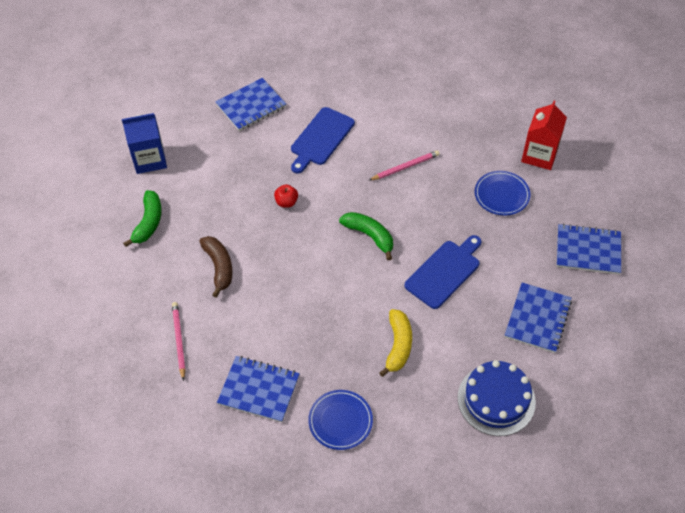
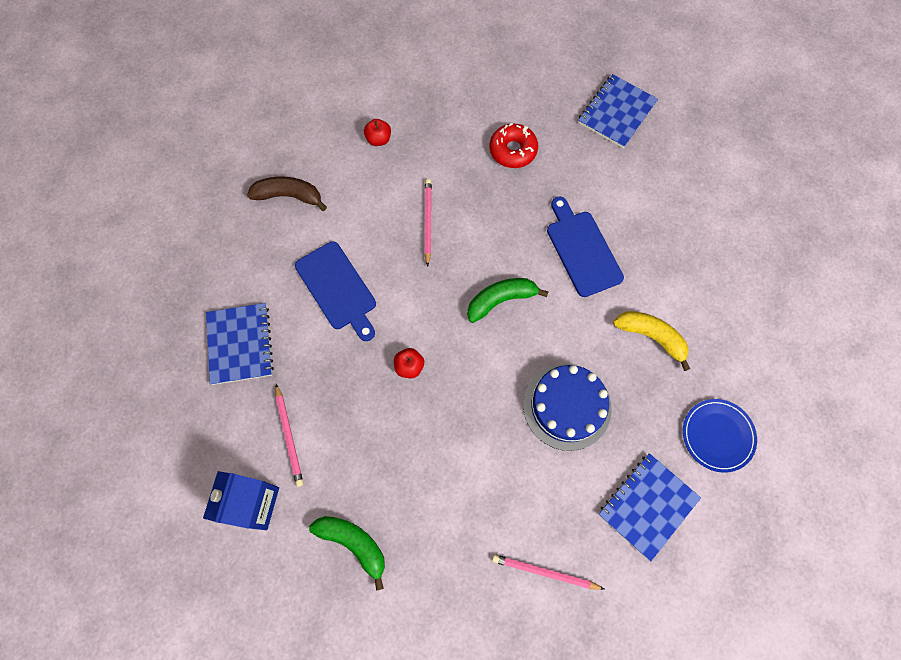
camera: 65 degrees left, 15 degrees up
(202, 158) = (289, 436): none -> pink pencil
(219, 267) = (463, 483): brown banana -> brown banana (289, 196)
(453, 111) = (378, 139): none -> red apple
(496, 399) = (748, 277): blue cake -> blue cake (567, 406)
(501, 195) = (513, 150): blue plate -> red donut
(537, 319) = (674, 195): blue notebook -> none
(539, 155) = (481, 92): red carton -> none

